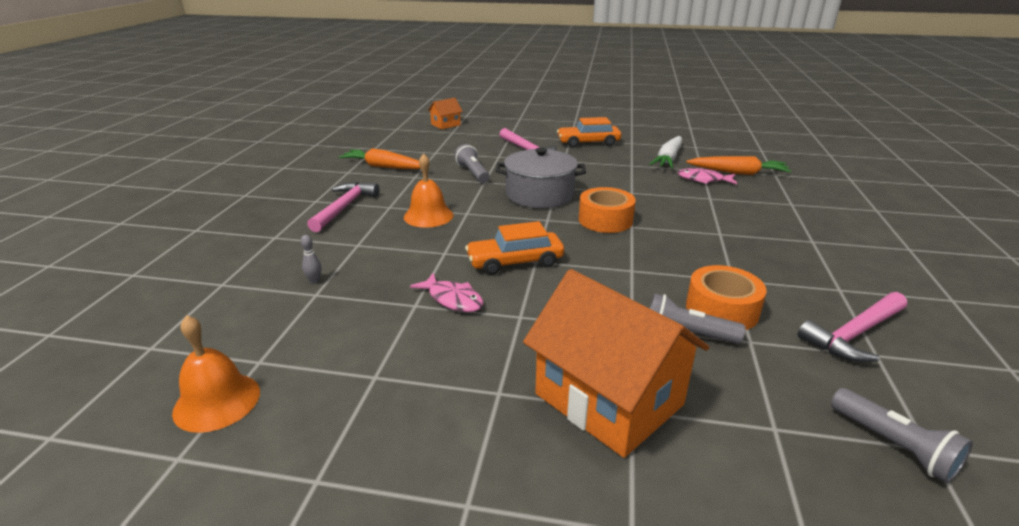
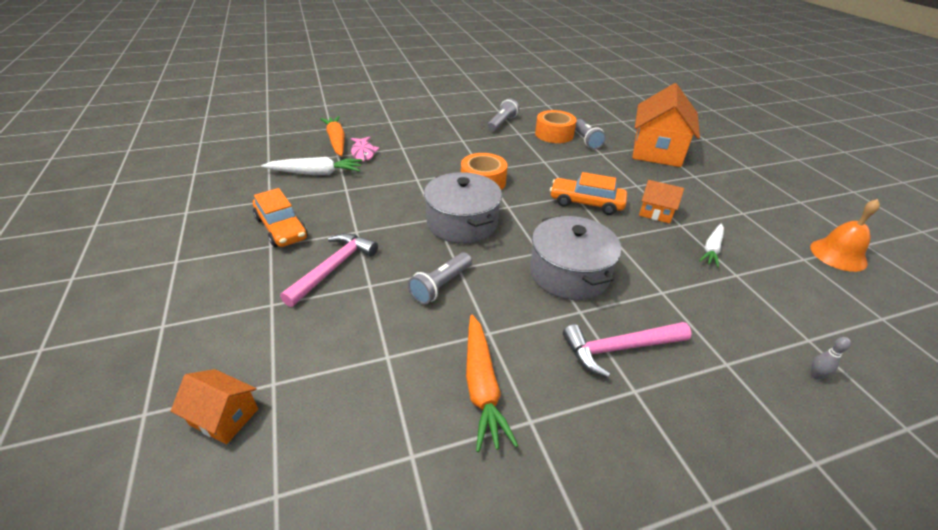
camera: 120 degrees left, 10 degrees up
(314, 281) = (728, 285): grey bowling pin -> grey bowling pin (815, 375)
(359, 301) = (711, 249): none -> white carrot
(428, 216) = (569, 273): orange bell -> grey pot
(453, 299) = (656, 213): pink fish -> orange house
(515, 262) = (586, 203): orange car -> orange car turned 150 degrees clockwise
(854, 334) = (536, 108): pink hammer -> none
(894, 446) = (601, 104): grey flashlight -> grey flashlight (502, 123)

